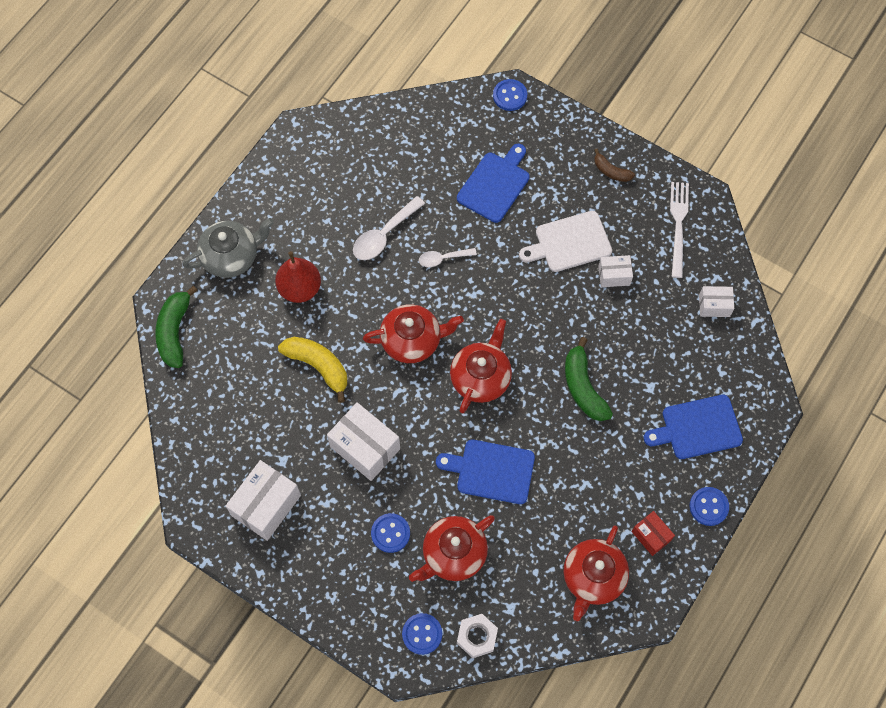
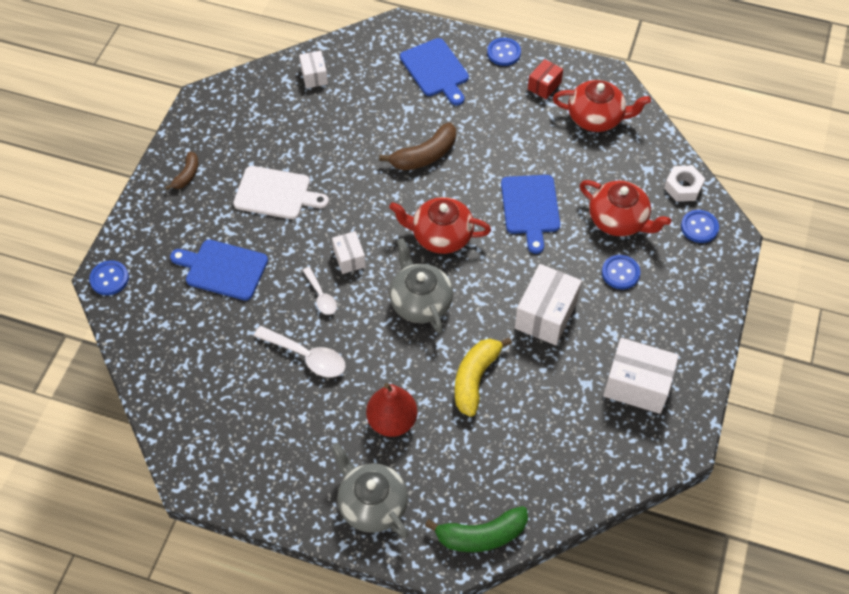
camera: 105 degrees left, 10 degrees down
(412, 340) = (420, 302): red teapot -> grey teapot
(569, 243) = (276, 193): white cutting board -> white cutting board turned 45 degrees counterclockwise
(583, 387) = (425, 155): green banana -> brown banana
(614, 275) = (303, 153): white box -> white box (349, 258)
(678, 225) = (236, 114): white fork -> none

